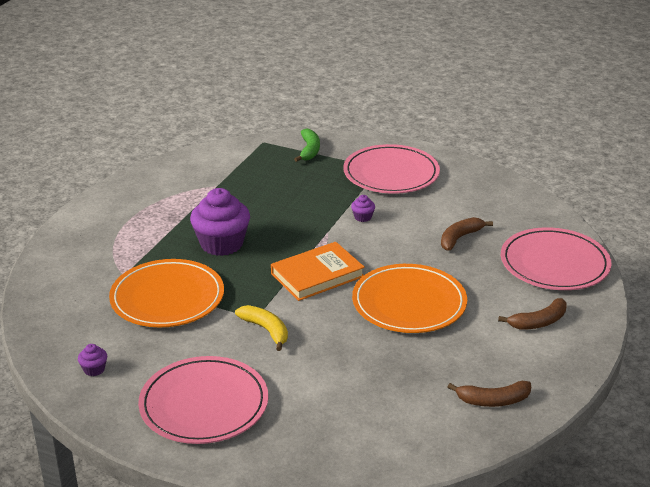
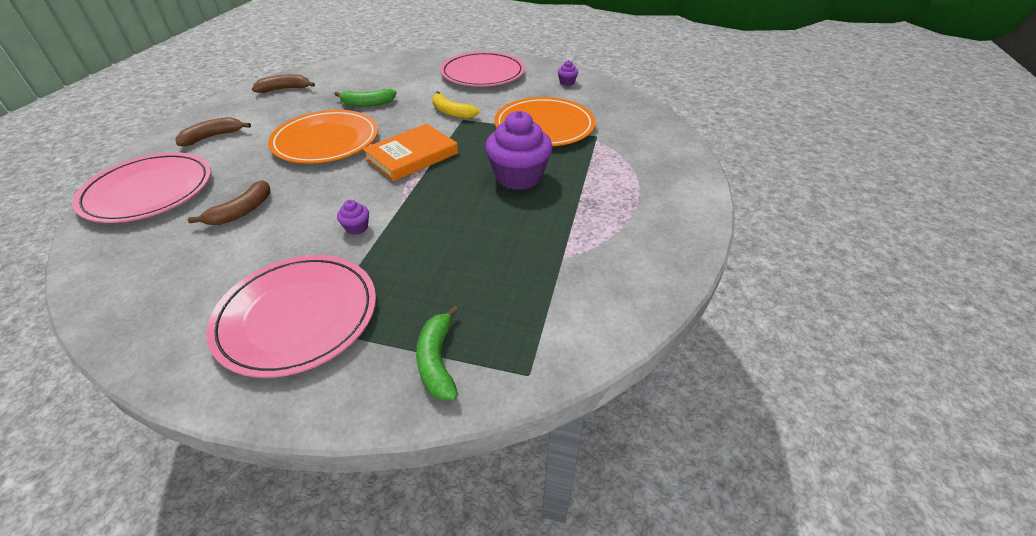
camera: 170 degrees right, 10 degrees up
(371, 357) = (367, 103): none -> green banana

